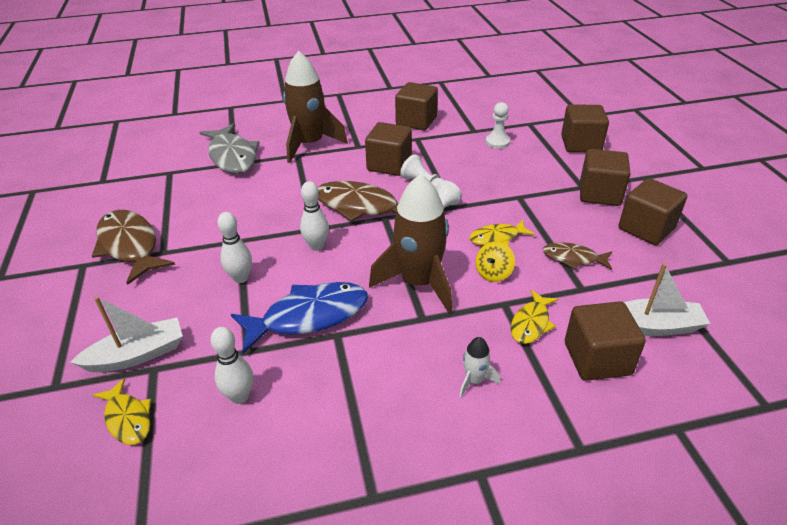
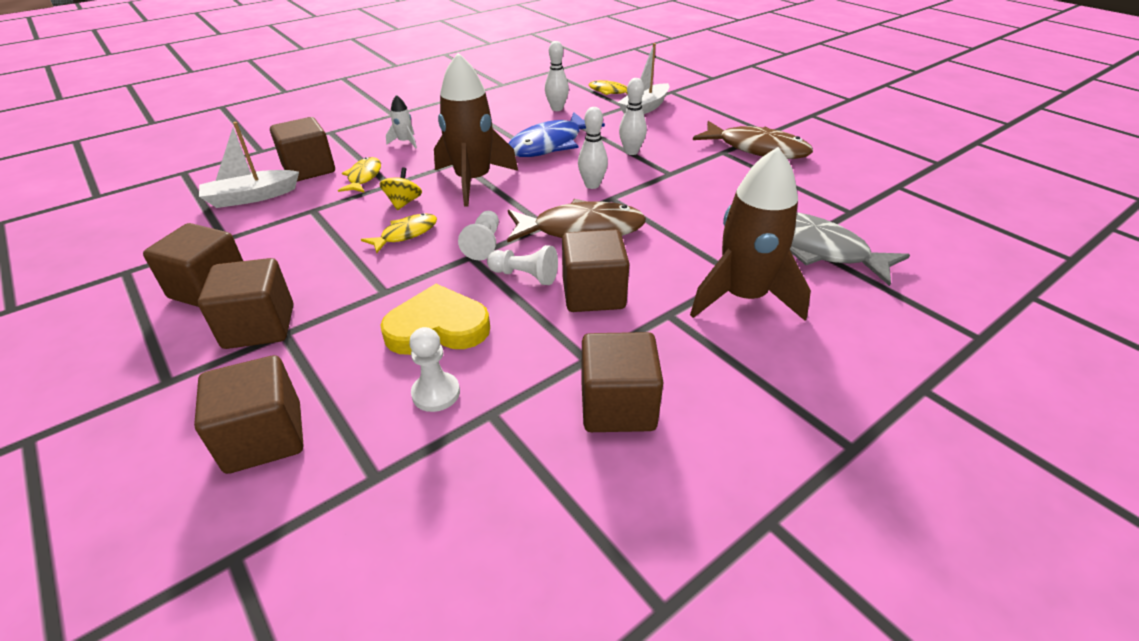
camera: 155 degrees right, 0 degrees up
(489, 169) = (437, 327): none -> yellow heart
(573, 258) = (316, 233): brown fish -> none

